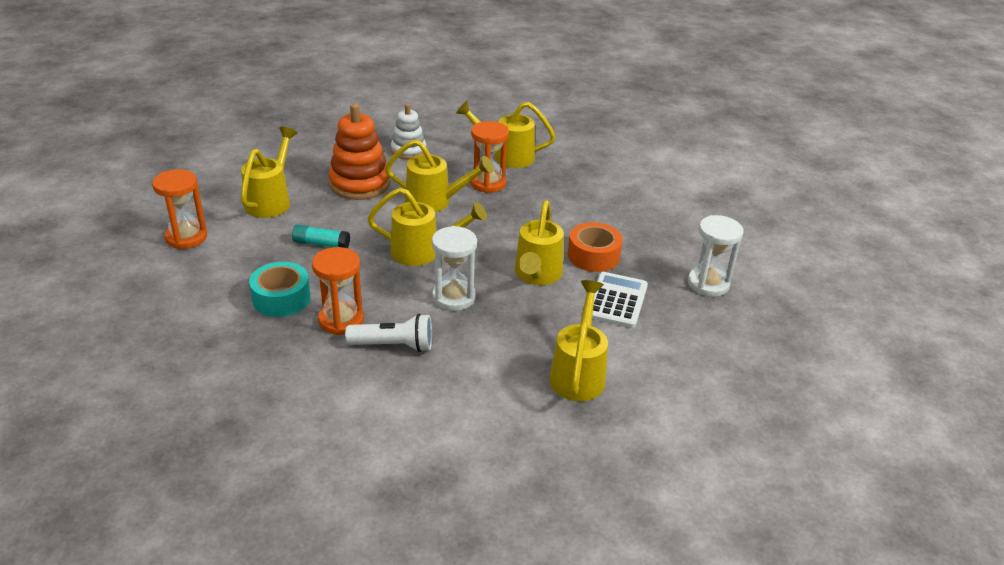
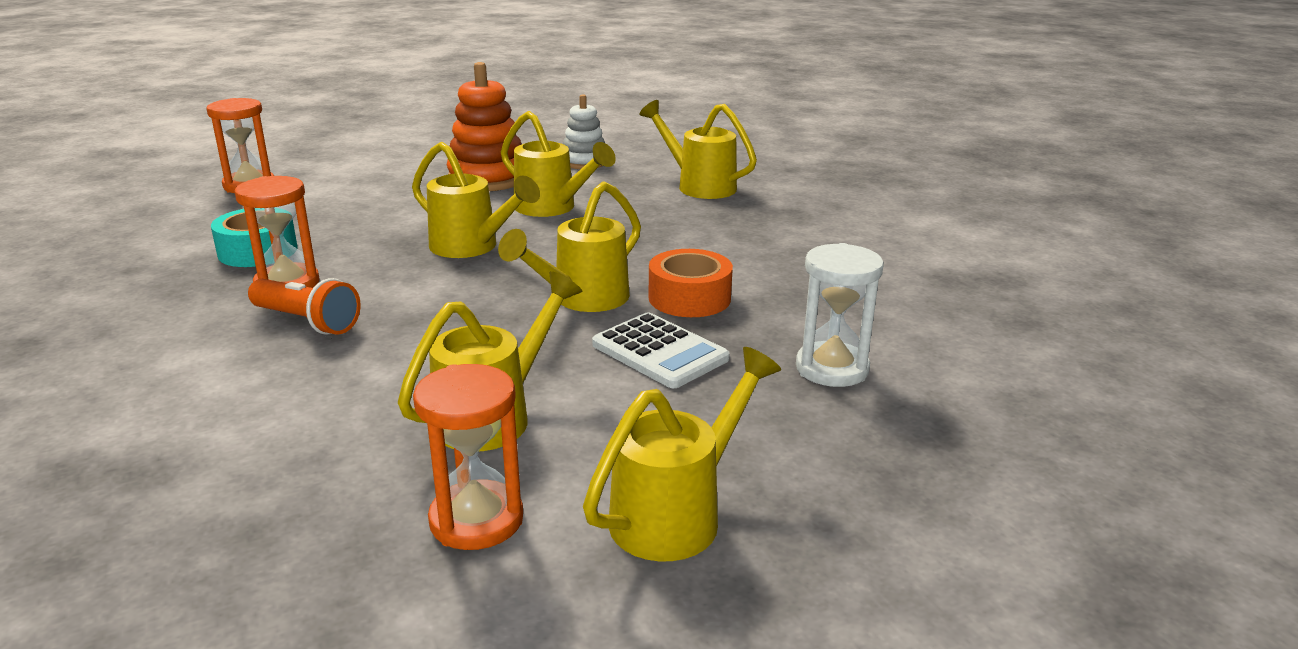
camera: 30 degrees right, 10 degrees down
(271, 200) = (375, 174): yellow watering can -> yellow watering can (677, 514)
(321, 244) = (370, 217): turquoise glue stick -> none
(394, 345) = (307, 322): white flashlight -> orange flashlight
(453, 297) = (445, 295): white hourglass -> none
(488, 183) = (641, 204): orange hourglass -> orange hourglass (476, 520)
(616, 301) = (659, 352): white calculator -> white calculator turned 90 degrees clockwise

